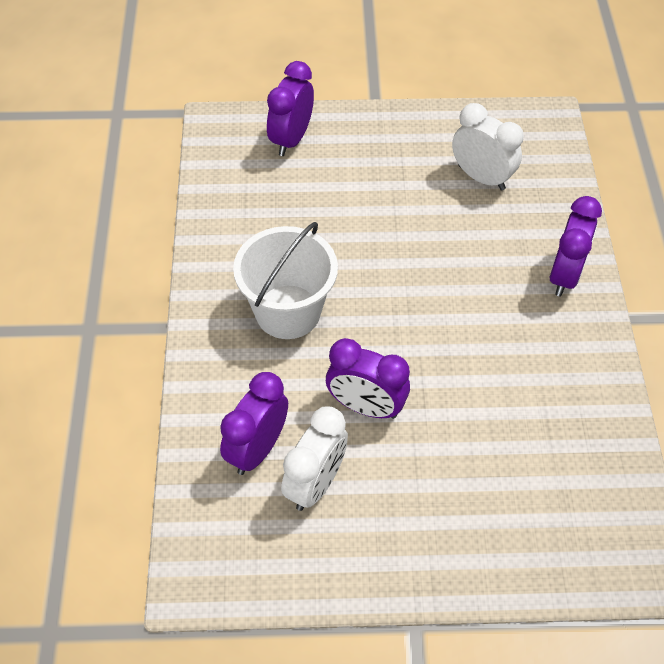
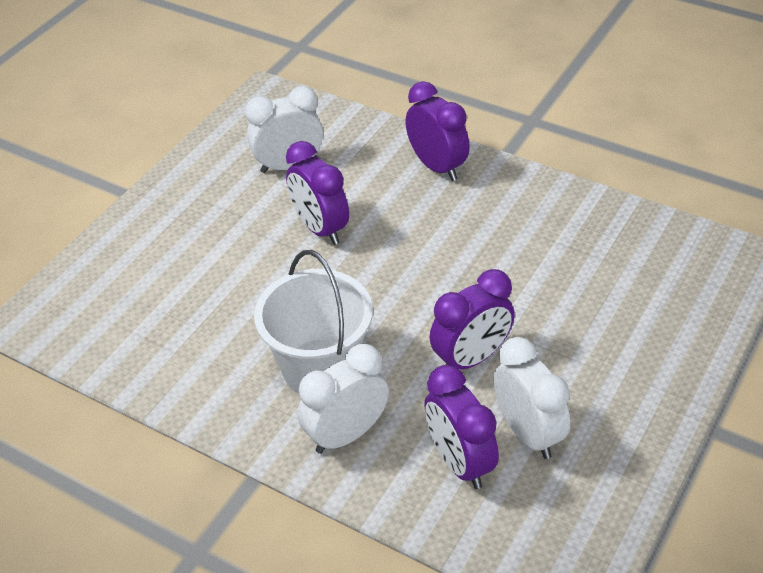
camera: 55 degrees left, 10 degrees down
(237, 361) = (346, 434): none -> white clock
(291, 139) = (112, 272): purple clock -> purple clock (320, 229)

